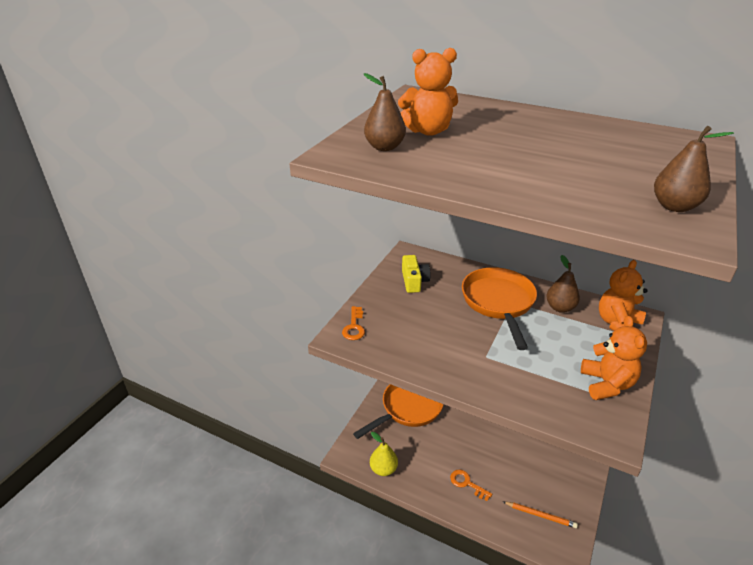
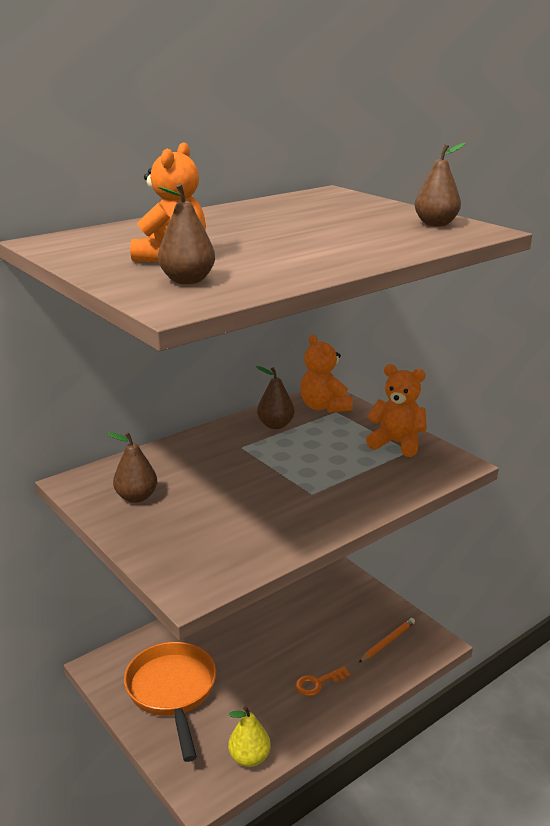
camera: 65 degrees left, 10 degrees down
(354, 327) = (179, 572): orange key -> none
(414, 281) = (136, 497): yellow camera -> brown pear
(499, 303) = (234, 455): orange pan -> none

